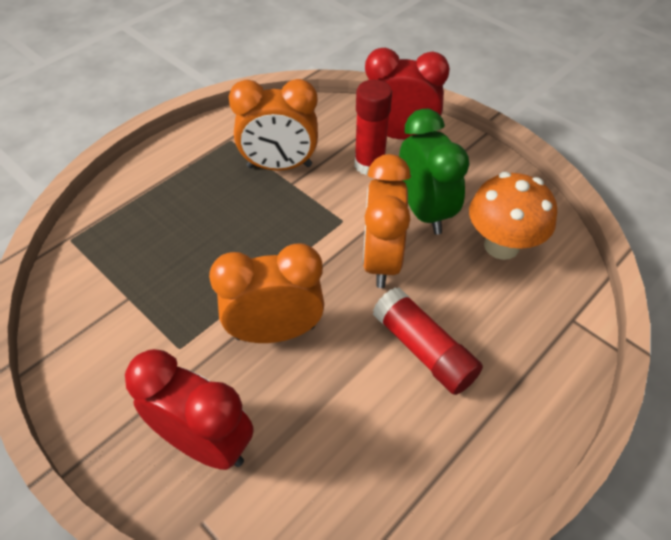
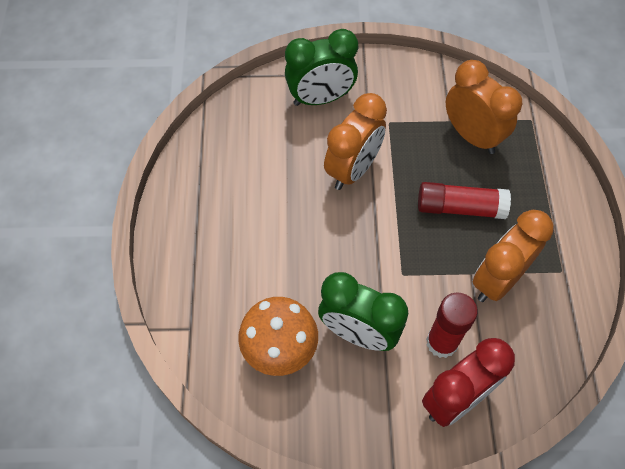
camera: 135 degrees right, 10 degrees up
(205, 443) = (320, 98): red clock -> green clock
(381, 260) = (345, 265): orange clock -> orange clock (472, 136)
(424, 350) = (263, 228): red glue stick -> red glue stick (460, 208)

